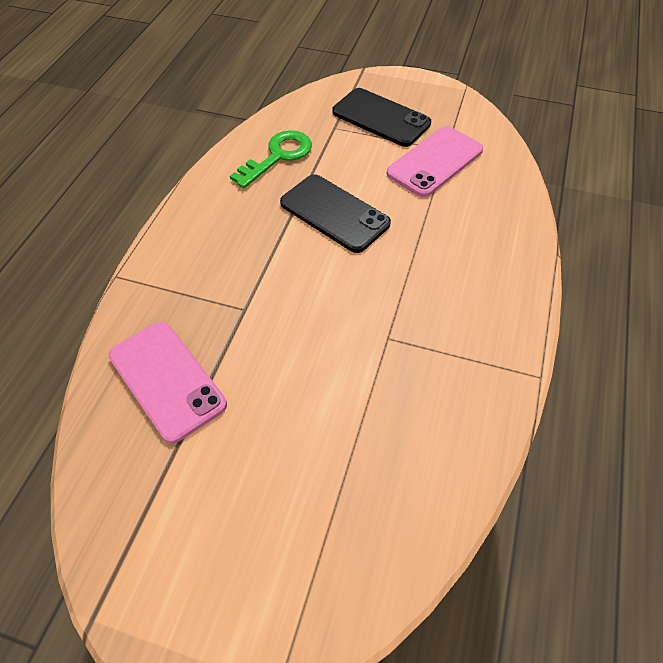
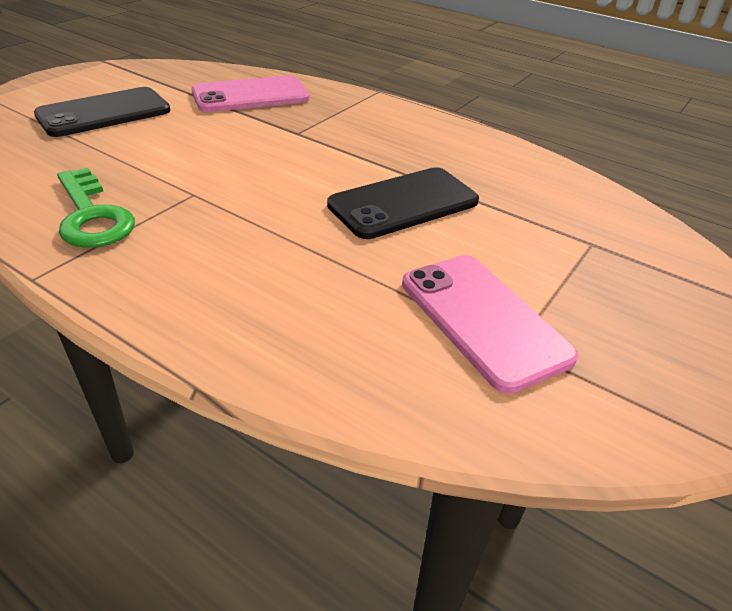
camera: 105 degrees right, 15 degrees down
(278, 156) = (529, 188): green key -> green key (92, 216)
(381, 118) = (616, 293): black phone -> black phone (104, 113)

